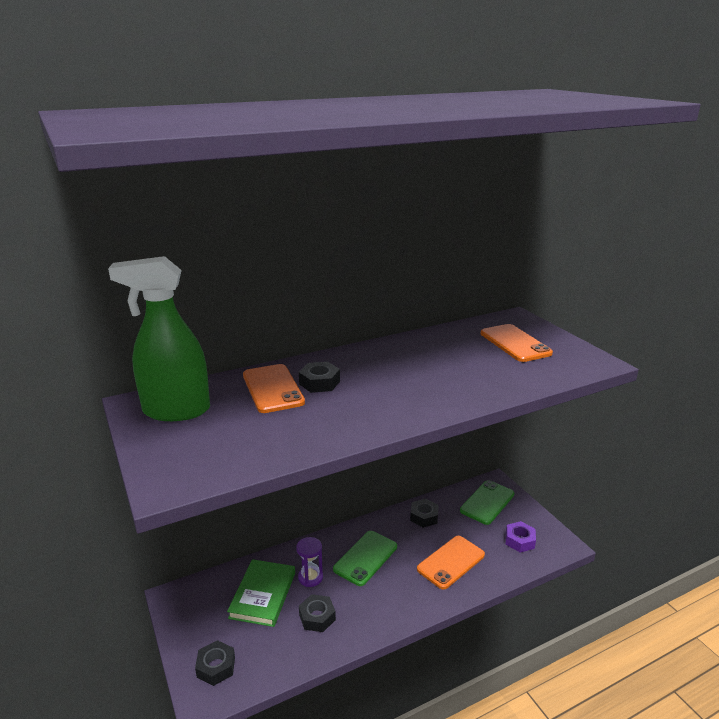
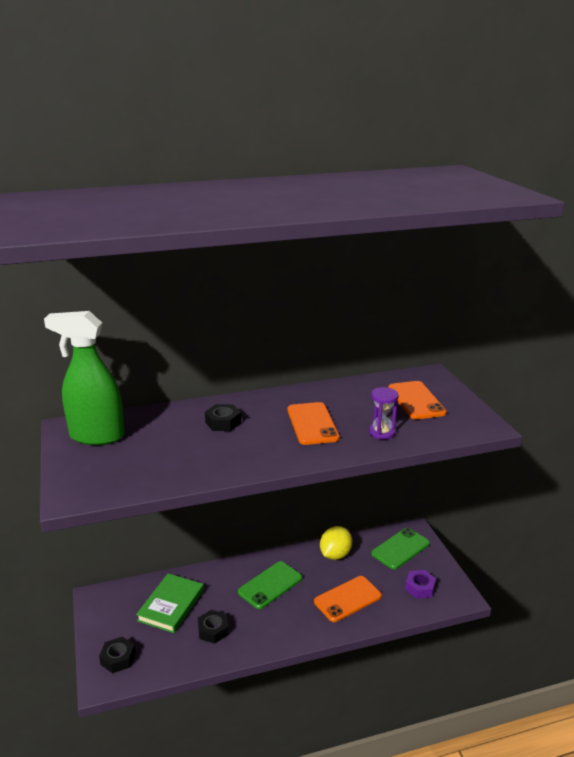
camera: 10 degrees right, 0 degrees up
(272, 389) = (181, 424): orange phone -> orange phone (312, 424)
(310, 577) = (216, 596): purple hourglass -> purple hourglass (382, 432)
(424, 516) = (335, 555): black nut -> yellow lemon

